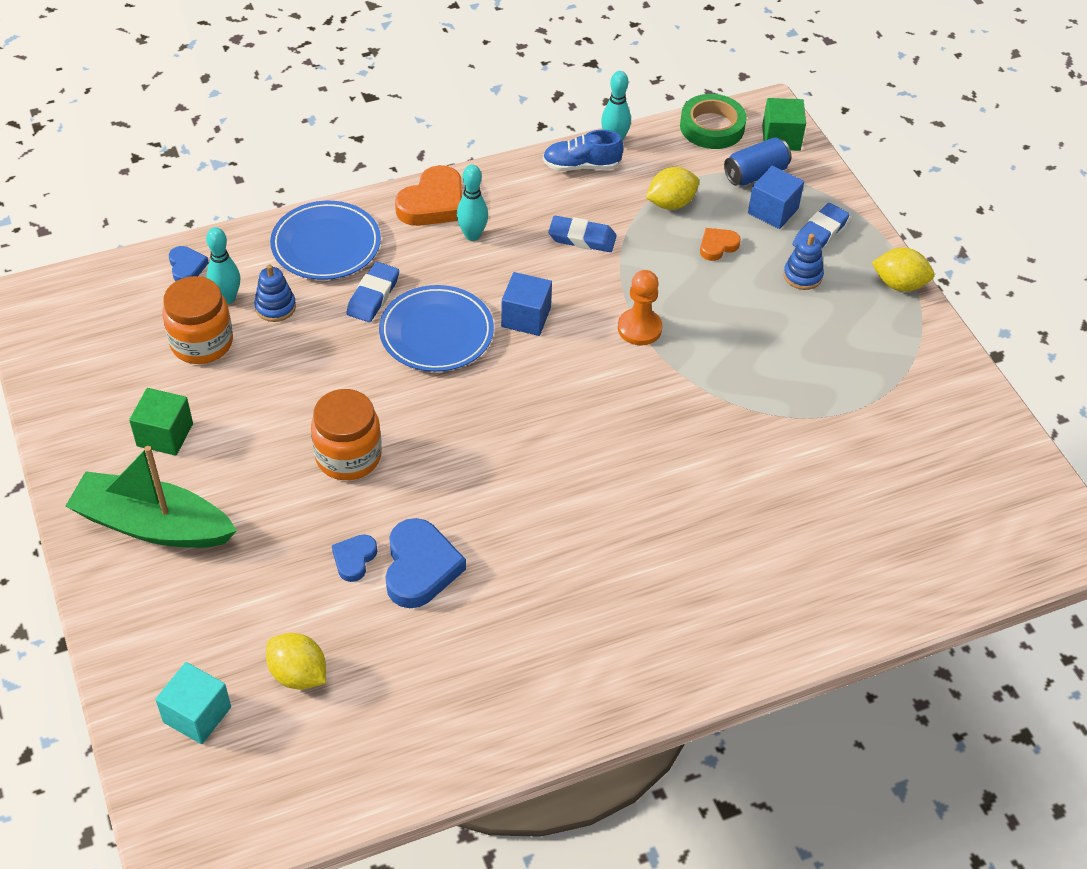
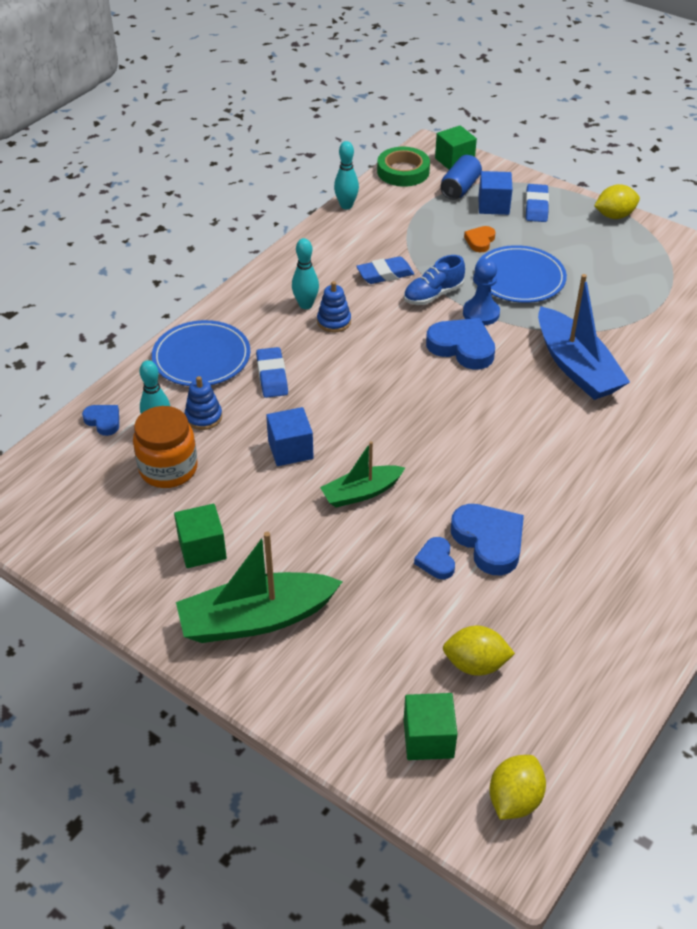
camera: 30 degrees left, 5 degrees down
(197, 714) = (428, 738): turquoise cube -> green cube
(348, 456) = (361, 493): orange jar -> green boat
(433, 203) = (256, 296): orange heart -> none
(436, 333) = (343, 379): blue plate -> blue plate (519, 278)
(526, 317) = (397, 341): blue cube -> blue cube (290, 449)
(581, 166) = (339, 229): blue shoe -> blue shoe (433, 295)
(584, 356) = (462, 347): none -> blue heart
(639, 328) = (481, 313): orange pawn -> blue pawn
(670, 203) = (423, 228): yellow lemon -> yellow lemon (514, 799)
(681, 436) = (576, 367): none -> blue boat
(802, 276) = (551, 236): blue stacking toy -> blue stacking toy (334, 321)

